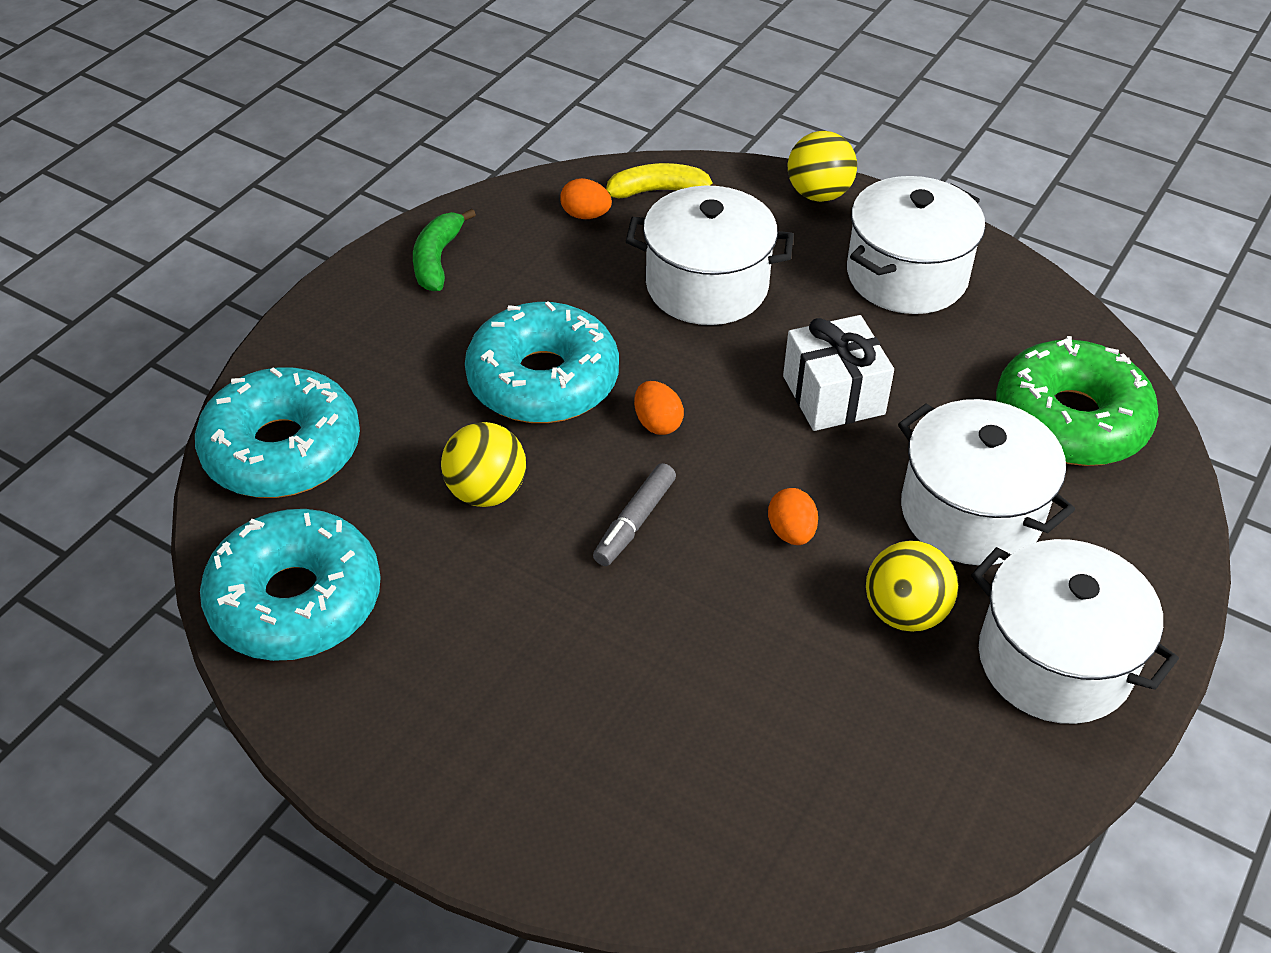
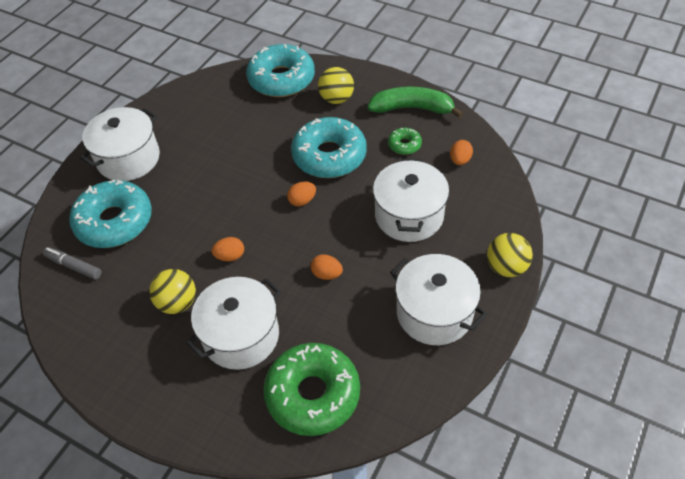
camera: 90 degrees right, 5 degrees up
(295, 601) = (201, 97): turquoise donut -> turquoise donut (114, 222)
(437, 259) = (412, 108): green banana -> green banana, size x1.50
(486, 492) = (257, 144): yellow ball -> yellow ball (336, 99)
(534, 277) = (404, 145): none -> green donut
(635, 522) = (238, 196): grey marker -> grey marker (73, 266)
(659, 191) = (489, 190): yellow banana -> none
(833, 395) = (327, 274): white gift -> orange egg
(1054, 661) = (141, 367): white pot -> white pot (128, 158)

